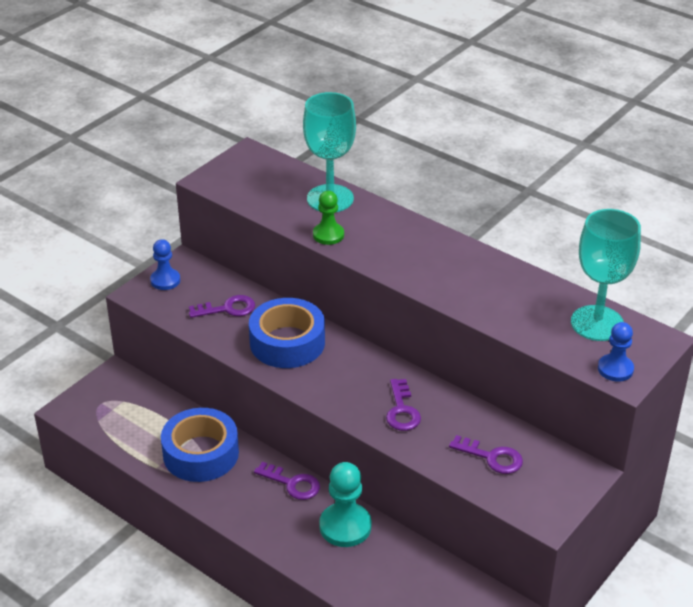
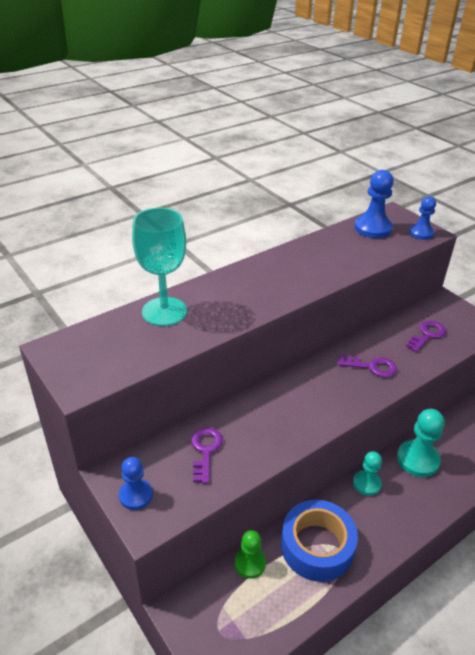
camera: 75 degrees left, 0 degrees up
(287, 342) = (270, 417): blue tape -> none
(292, 484) = (366, 483): purple key -> turquoise pawn
(328, 235) = (219, 323): green pawn -> green pawn (250, 563)
(597, 323) = (372, 228): turquoise goblet -> blue pawn

